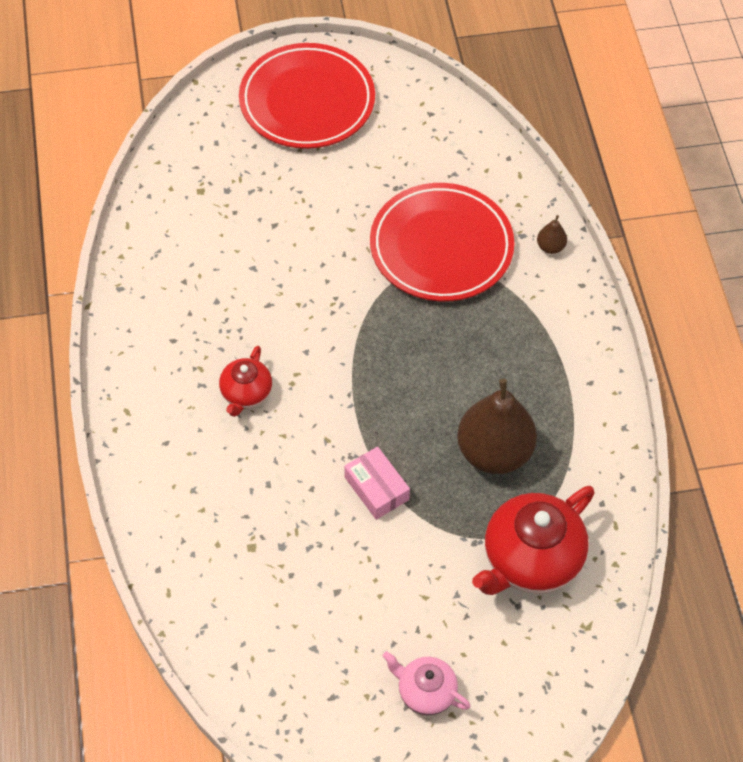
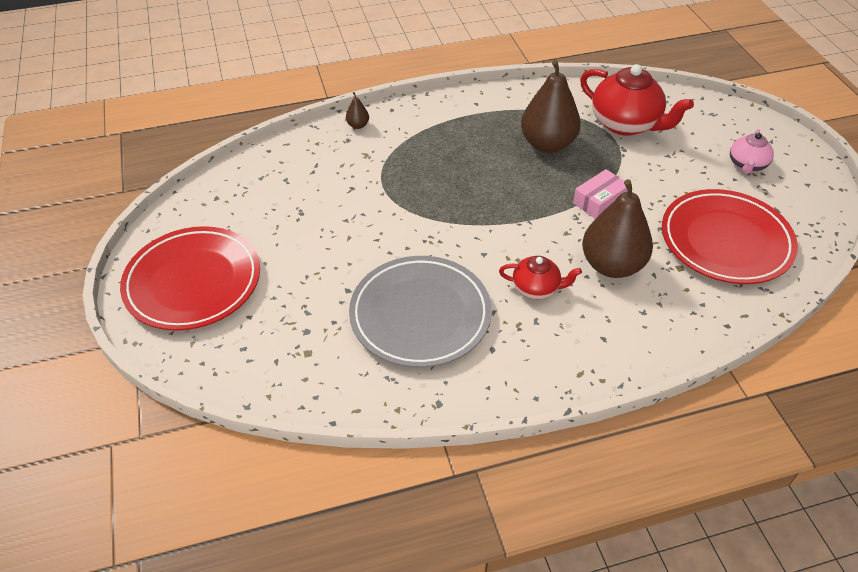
camera: 95 degrees left, 10 degrees down
(229, 284) = (420, 315): none -> grey plate
(267, 476) = (612, 265): none -> brown pear
(441, 247) = (363, 182): red plate -> red plate (725, 241)

